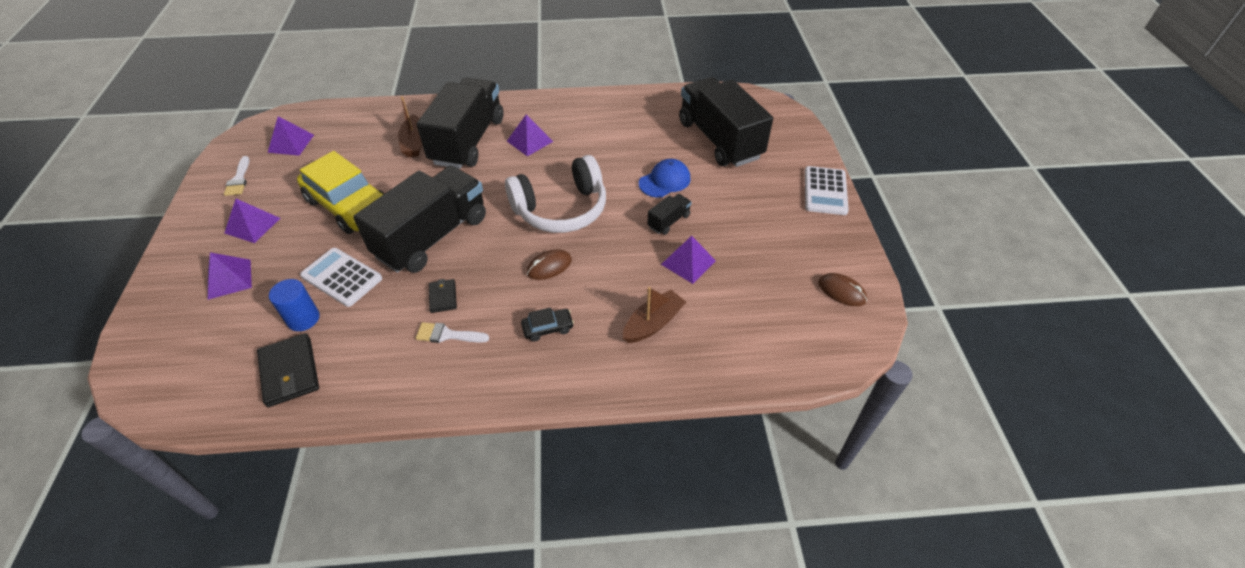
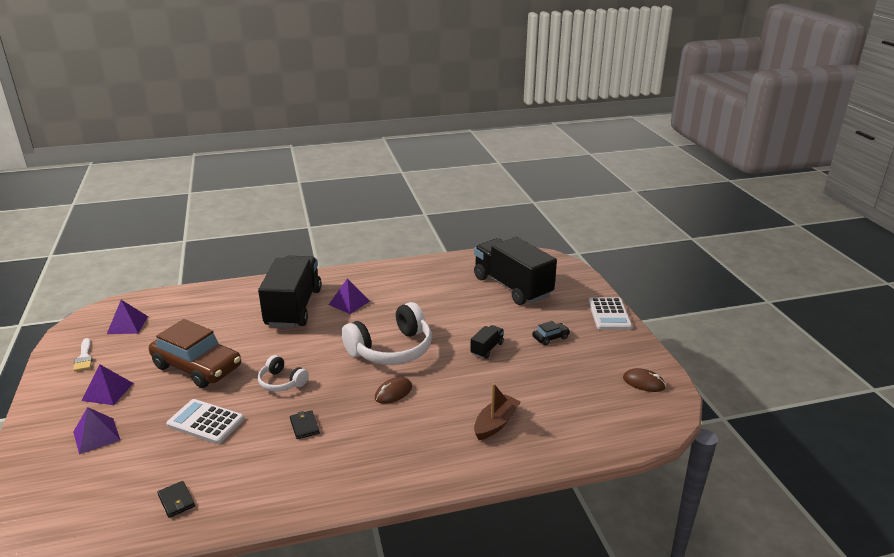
camera: 10 degrees left, 20 degrees down
(290, 372) = (176, 501): black wallet -> black wallet, size x0.57
(303, 319) = (178, 458): blue cylinder -> none
(349, 206) = (197, 367): yellow car -> brown car
(414, 143) = (244, 314): brown boat -> none
(432, 237) = (282, 382): black truck -> white headphones
(447, 335) = (316, 454): white brush -> none
(548, 328) = (405, 438): black car -> black car (550, 337)
(665, 181) = (475, 320): blue cap -> none
(688, 262) = (512, 376): purple pyramid -> none

